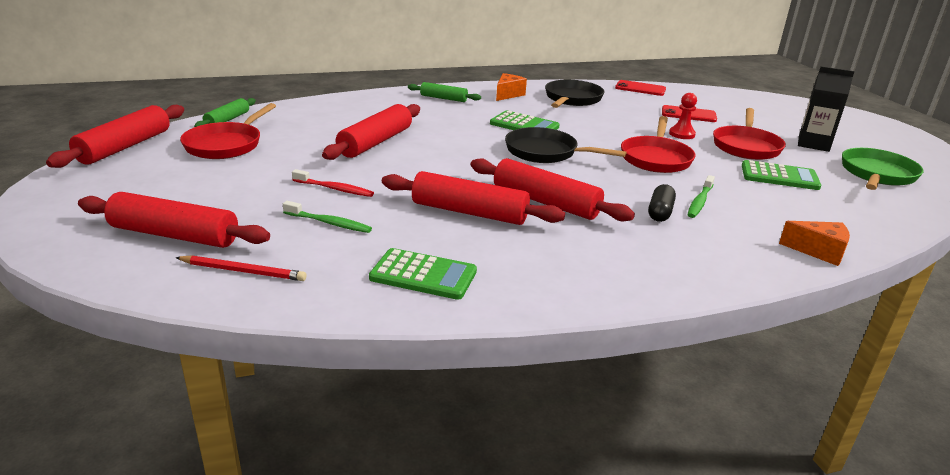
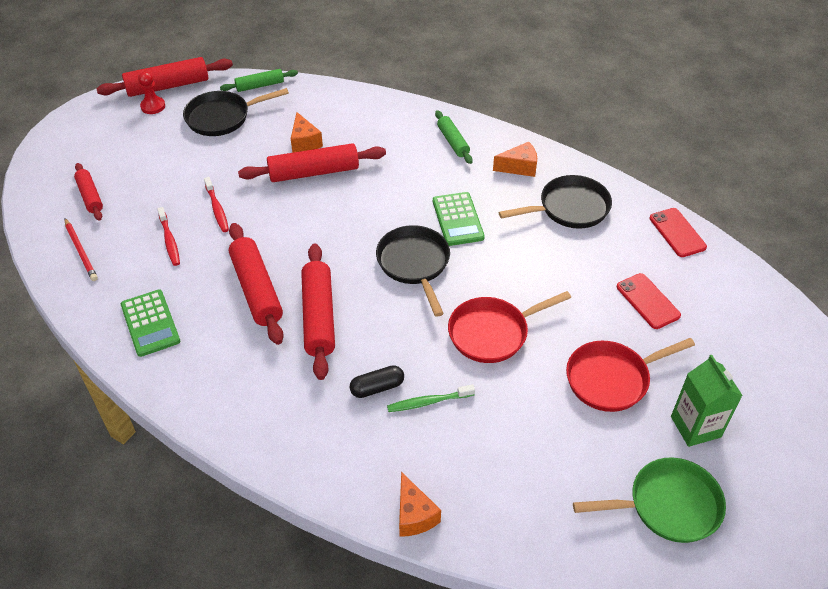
camera: 50 degrees right, 20 degrees up
(174, 235) = (90, 196): red rolling pin -> red rolling pin, size x0.59
(226, 145) = (222, 117): red pan -> black pan
(329, 223) = (169, 240): green toothbrush -> red toothbrush
(334, 132) = (304, 142): none -> orange cheese
(682, 134) = (580, 321): red pawn -> red pawn (153, 106)
(779, 176) = (559, 432): green calculator -> none
(813, 144) = (695, 426): black carton -> green carton

